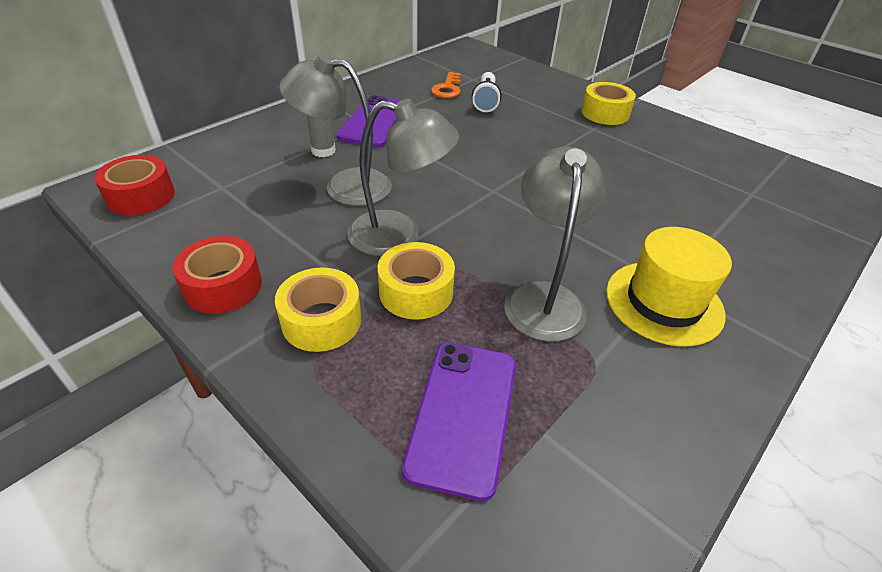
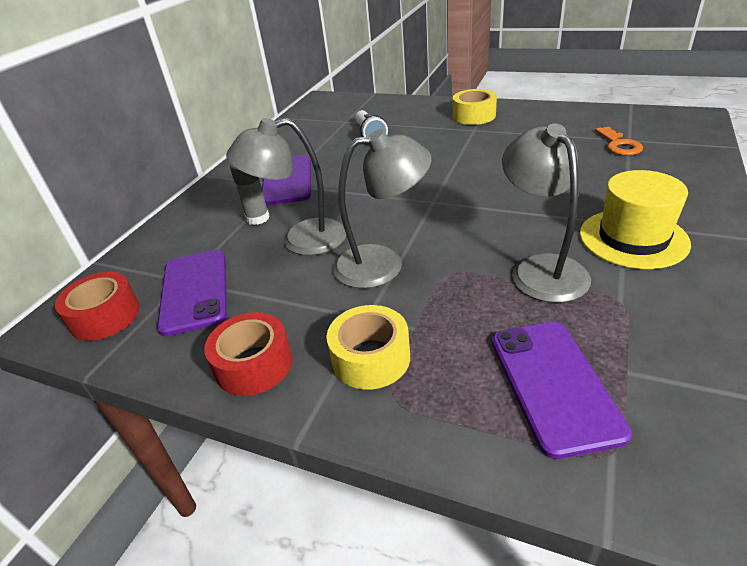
camera: 15 degrees left, 5 degrees down
(224, 200) = (195, 291): none -> purple phone
(416, 292) = (434, 303): yellow tape -> none
(447, 89) = (329, 135): orange key -> orange key (619, 145)

